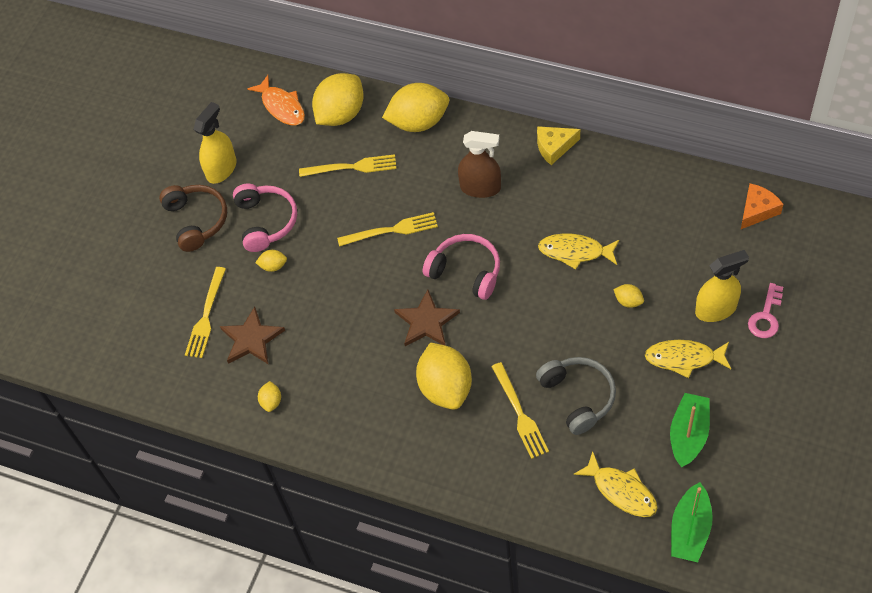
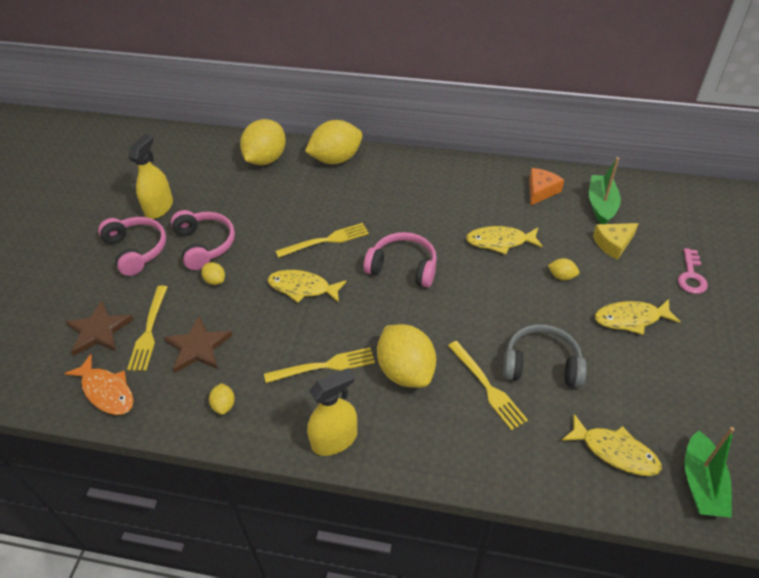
camera: 15 degrees left, 10 degrees down
(197, 220) = (136, 250): brown headphones -> pink headphones
(273, 266) = (215, 280): yellow lemon -> yellow lemon turned 60 degrees clockwise
(281, 106) = (212, 158): orange fish -> orange fish (106, 391)
(352, 167) = (281, 196): yellow fork -> yellow fork (325, 366)
(360, 285) = (302, 288): none -> yellow fish
(426, 322) = (374, 313): brown star -> brown star (99, 331)
(480, 188) = (401, 201): brown spray bottle -> none
(554, 147) = (458, 167): yellow cheese -> yellow cheese (613, 244)
(578, 397) = (541, 364): grey headphones -> grey headphones turned 45 degrees counterclockwise
(688, 434) = (662, 387): green boat -> green boat (601, 205)
(716, 309) = (643, 275): yellow spray bottle -> yellow spray bottle (334, 440)
(757, 210) = (648, 196): orange cheese -> orange cheese (541, 191)

